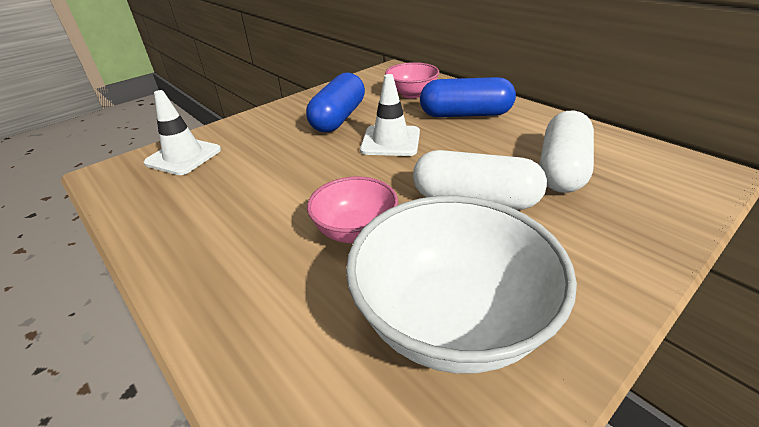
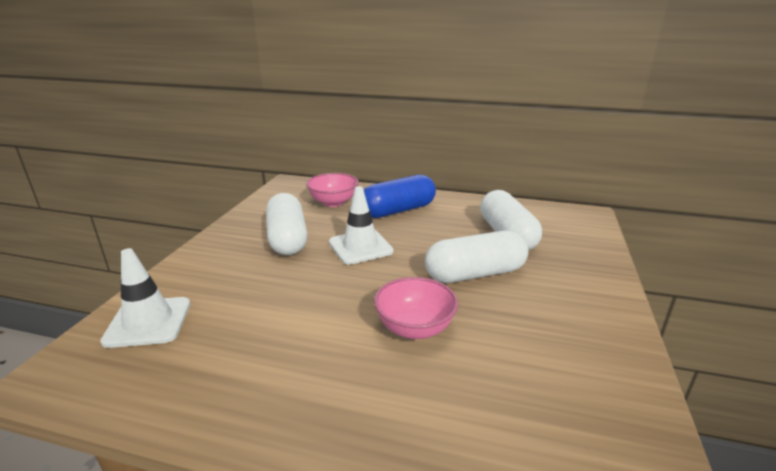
camera: 35 degrees left, 10 degrees down
(339, 118) = (287, 238): blue capsule -> white capsule
(451, 320) = (549, 362): white bowl -> none

